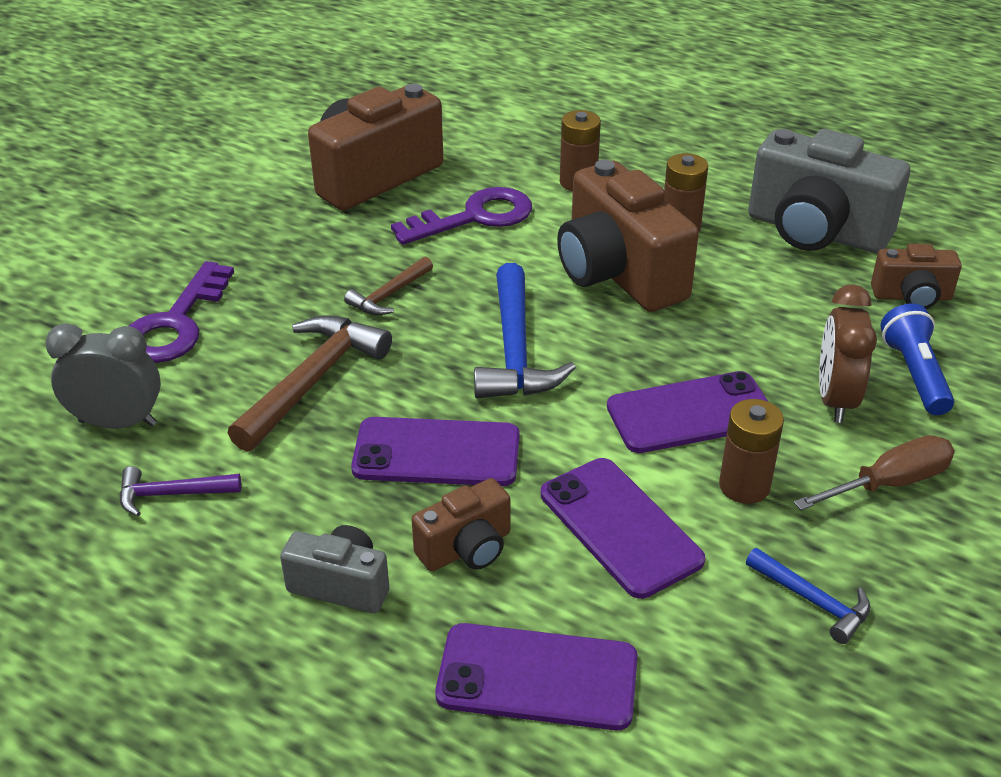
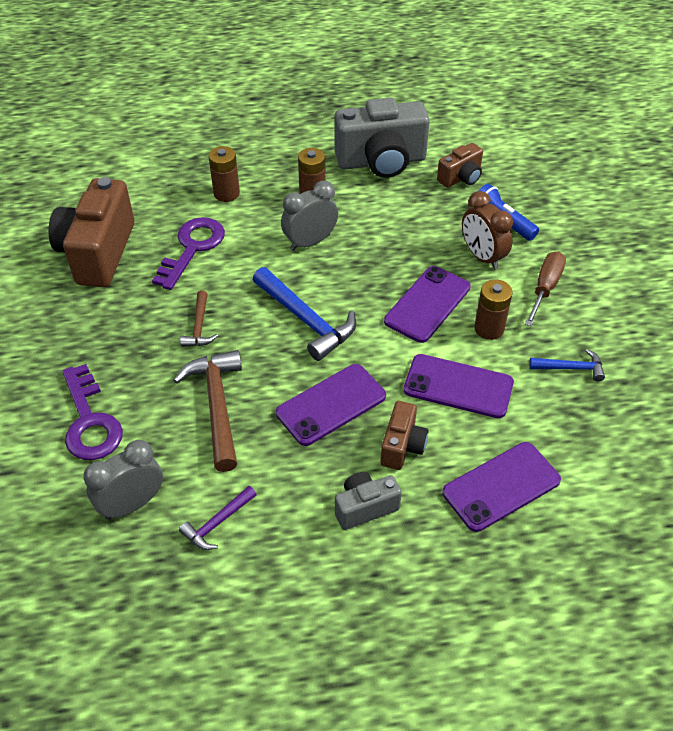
camera: 40 degrees left, 10 degrees up
(618, 274) = (310, 242): brown camera -> grey clock

